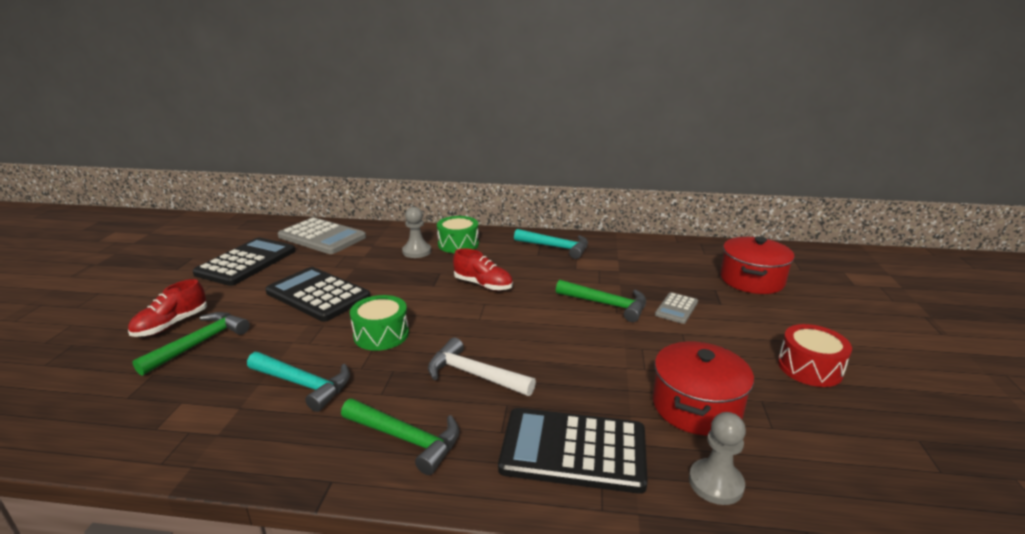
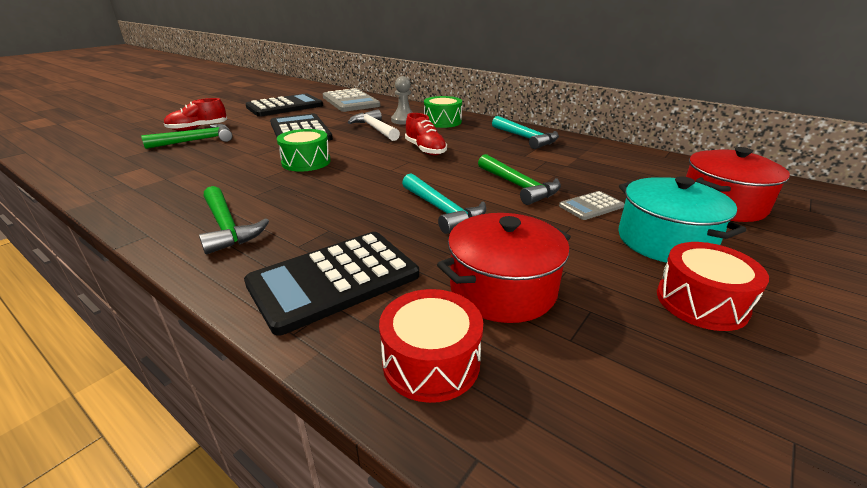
camera: 30 degrees right, 5 degrees up
(303, 384) = (216, 176): turquoise hammer -> turquoise hammer (442, 210)
(474, 374) = (333, 203): white hammer -> white hammer (375, 129)
(573, 450) = (334, 280): black calculator -> black calculator turned 75 degrees counterclockwise
(715, 483) = (431, 361): grey pawn -> red drum
(749, 325) = (664, 241): none -> turquoise pot

